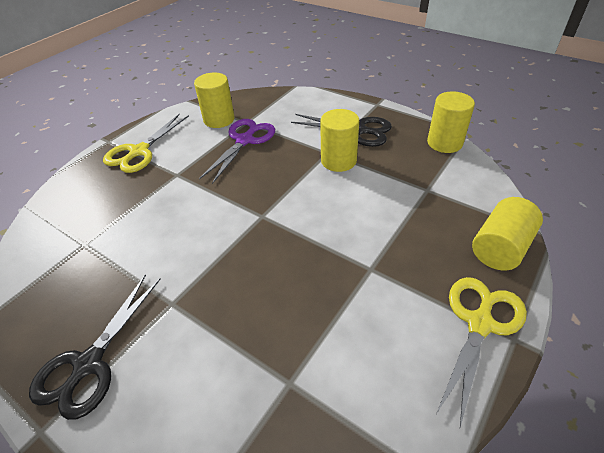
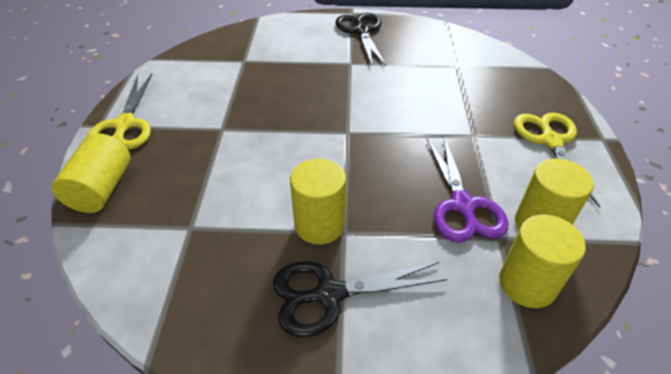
camera: 145 degrees right, 0 degrees up
(444, 143) = (180, 329): yellow cylinder -> yellow cylinder (527, 284)

